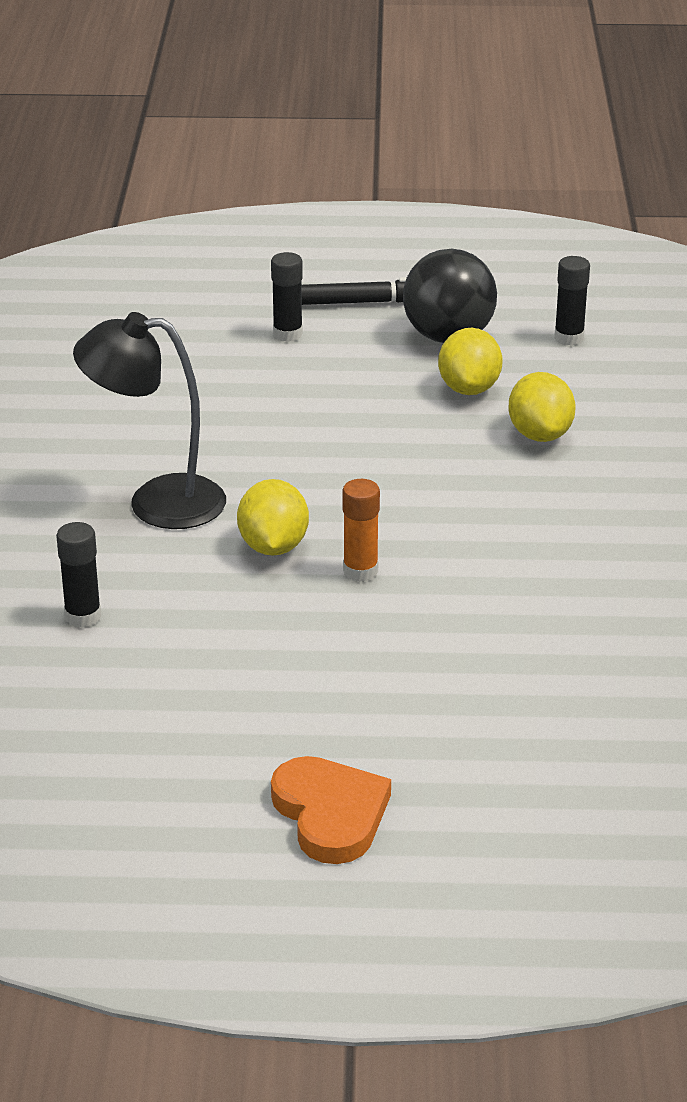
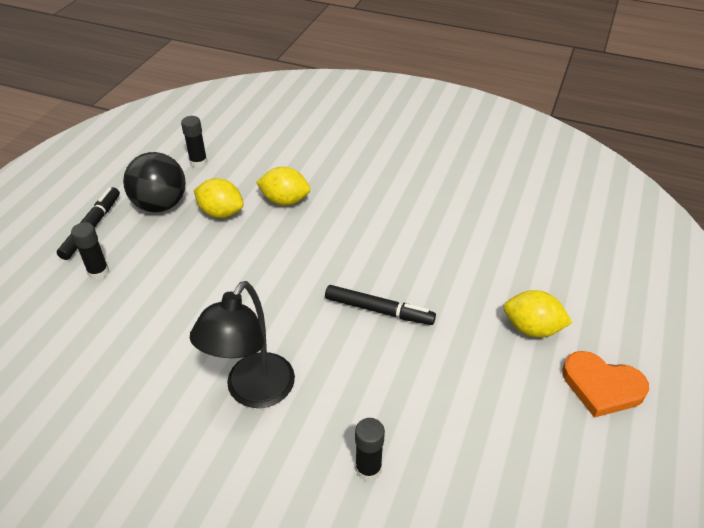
camera: 70 degrees left, 10 degrees up
(273, 546) = (335, 343): yellow lemon -> yellow lemon (532, 328)
(330, 814) = (602, 386): orange heart -> orange heart turned 150 degrees counterclockwise
(360, 571) = (379, 310): orange glue stick -> black marker

